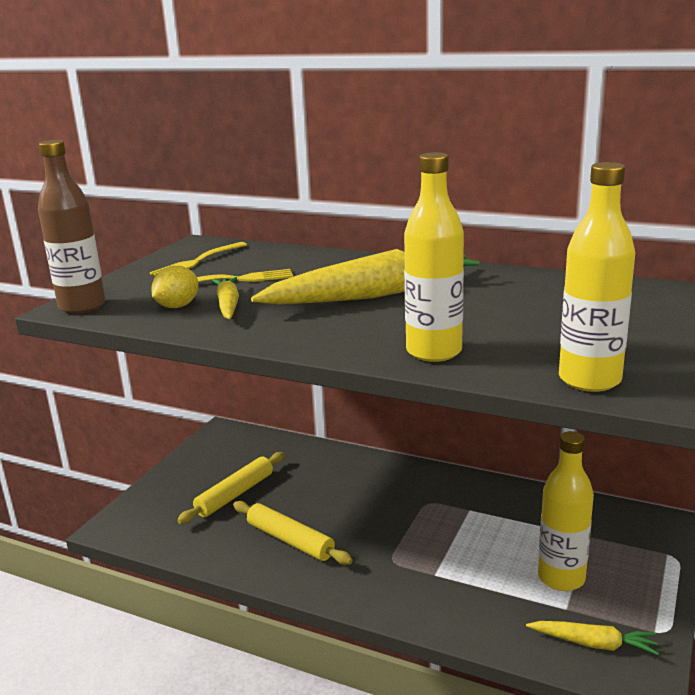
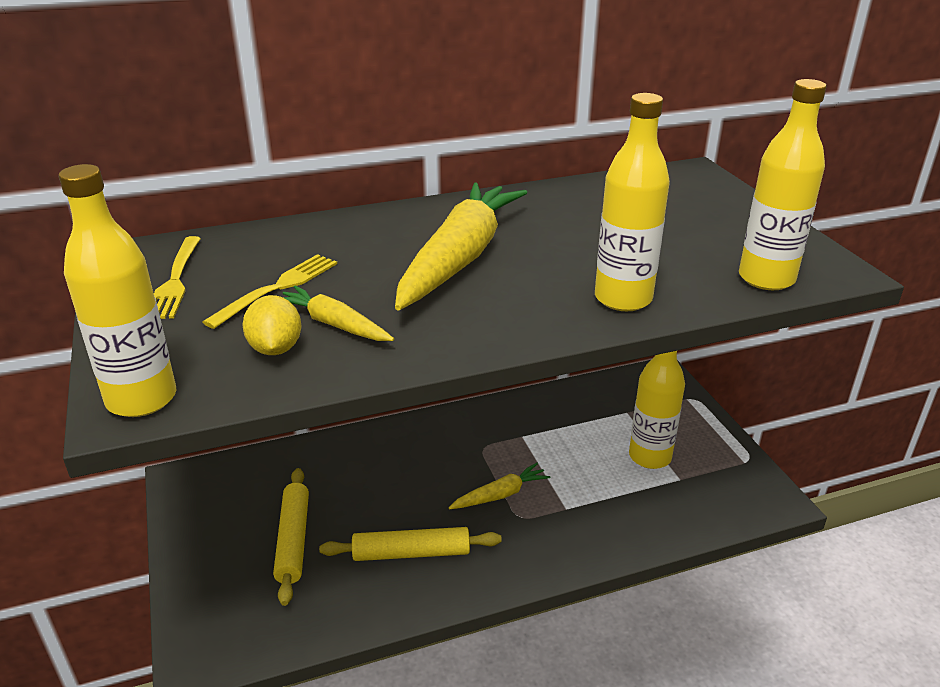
camera: 45 degrees left, 10 degrees up
(82, 306) = (141, 399): brown bottle -> yellow bottle
(593, 643) = (725, 495): yellow carrot -> yellow carrot (500, 494)

